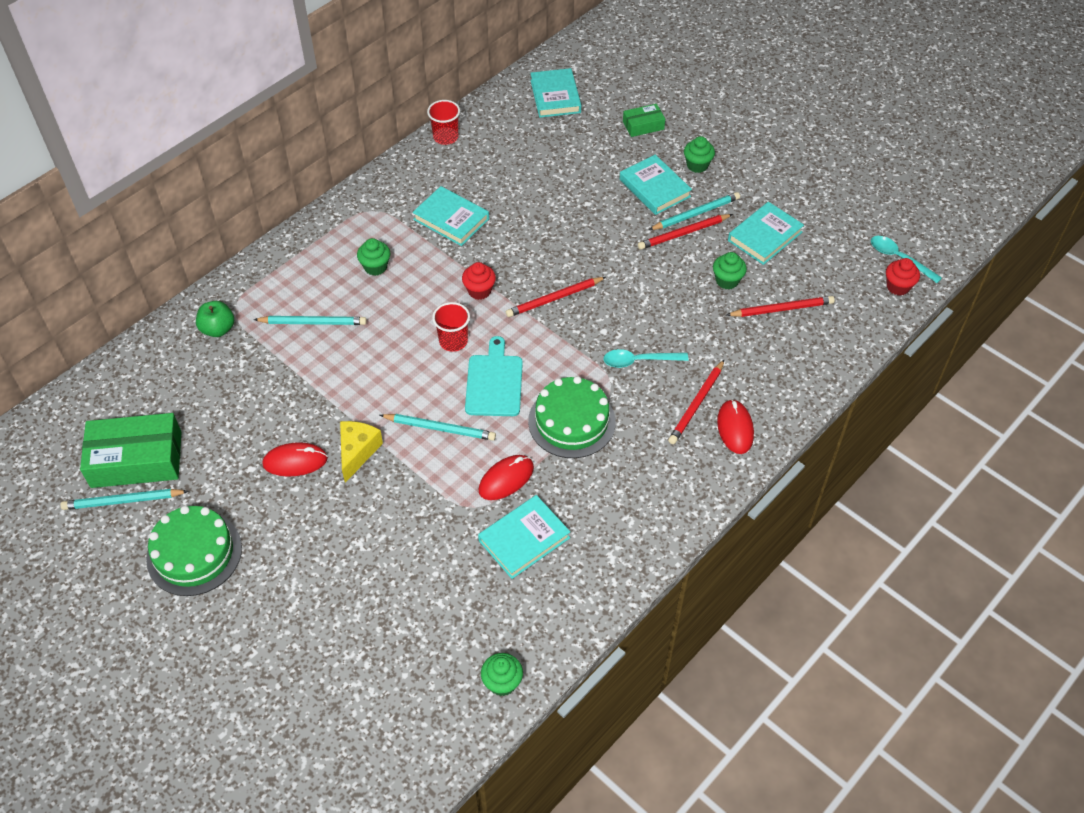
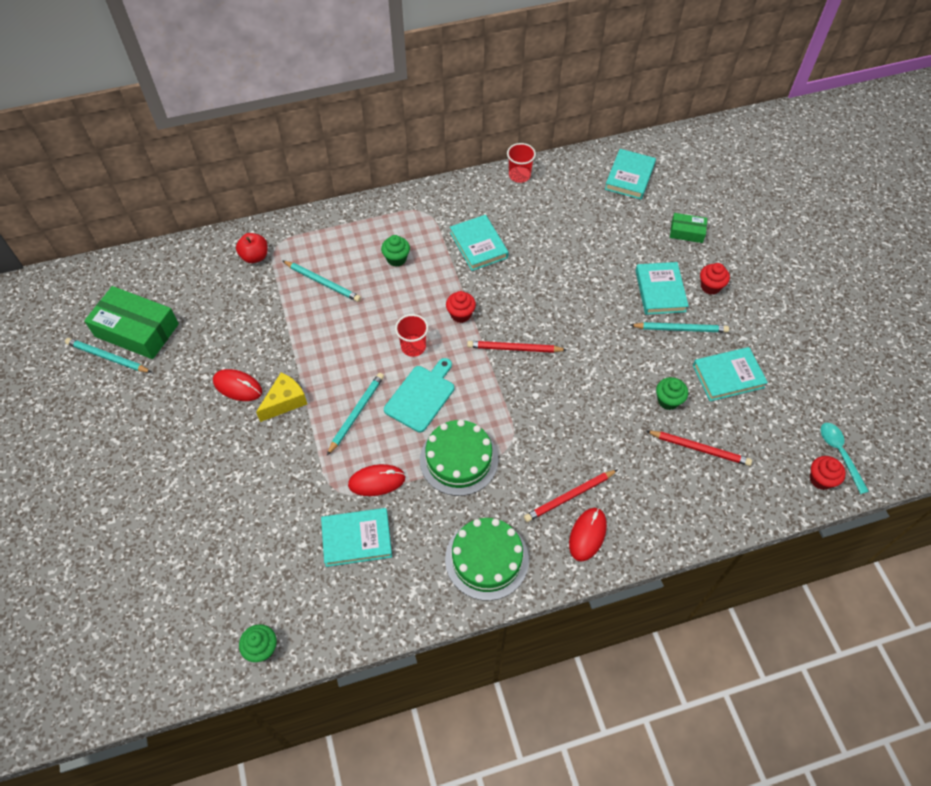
camera: 30 degrees right, 5 degrees up
(194, 553) = (125, 422): green cake -> green cake (486, 559)
(218, 329) = (255, 256): green apple -> red apple
(440, 428) = (356, 413): turquoise pencil -> turquoise pencil turned 105 degrees counterclockwise
(639, 361) = (547, 435): turquoise spoon -> none
(683, 233) = (658, 342): red pencil -> none
(697, 165) = (710, 286): green cupcake -> red cupcake

